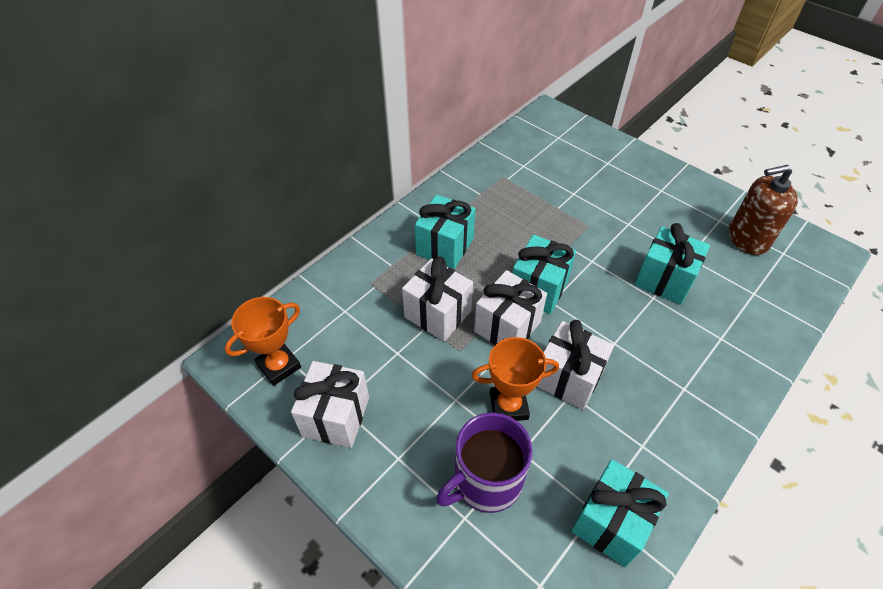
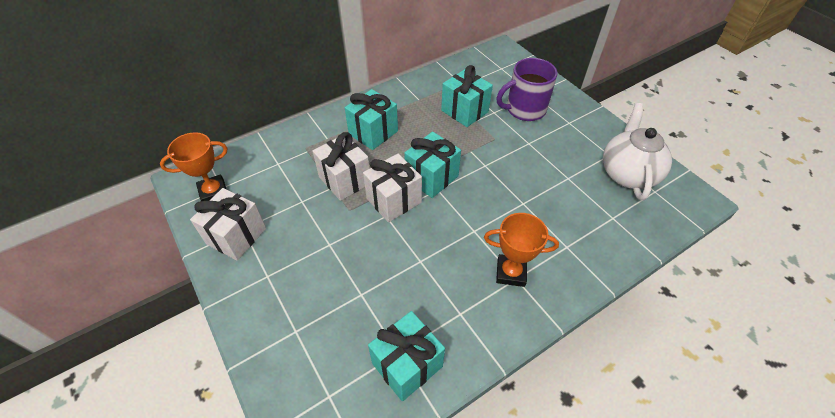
camera: 15 degrees right, 0 degrees up
(486, 481) = (324, 309): purple mug -> purple mug (524, 109)
(508, 406) = (367, 258): orange trophy -> orange trophy (511, 272)
(568, 378) = (424, 249): white gift -> none
(664, 280) = (539, 191): turquoise gift -> turquoise gift (464, 111)
(747, 238) = (627, 174): brown soap dispenser -> white teapot

